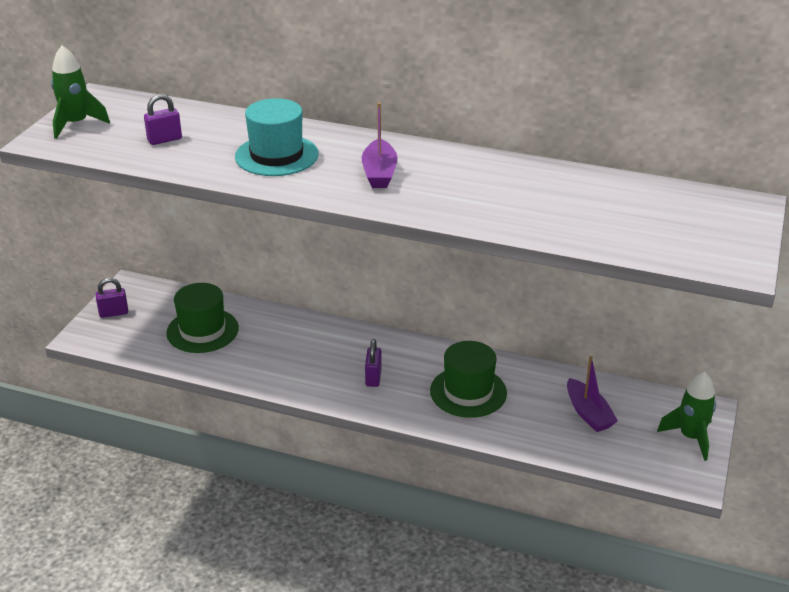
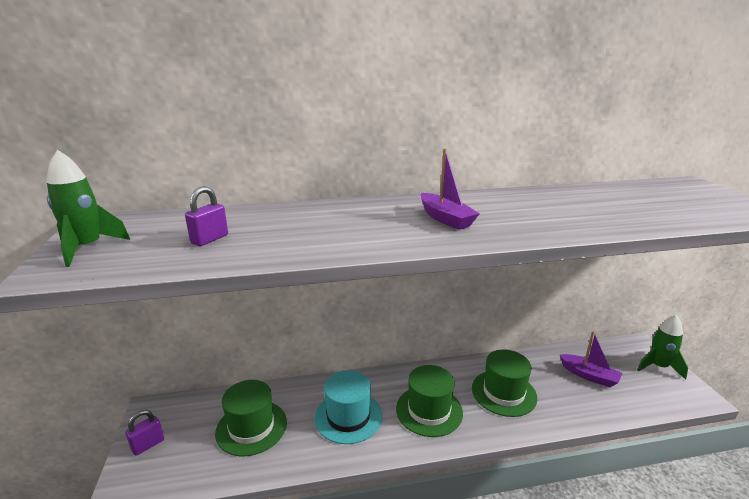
camera: 30 degrees left, 10 degrees down
(276, 155) = (340, 227): turquoise hat -> turquoise hat (348, 416)
(373, 377) = (429, 410): purple padlock -> green hat

